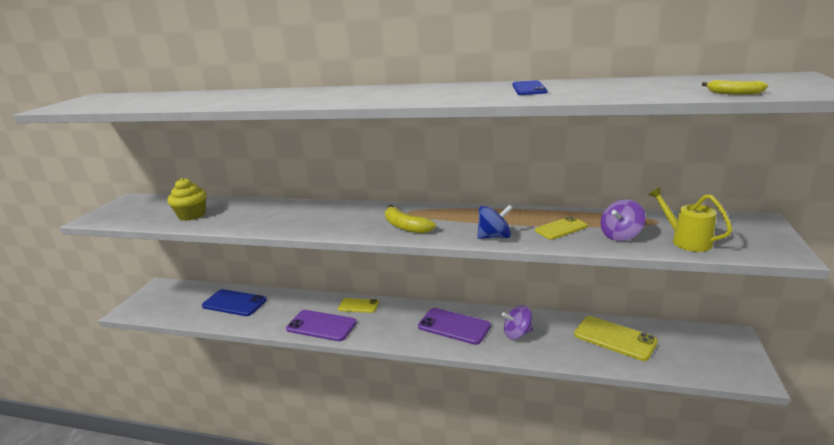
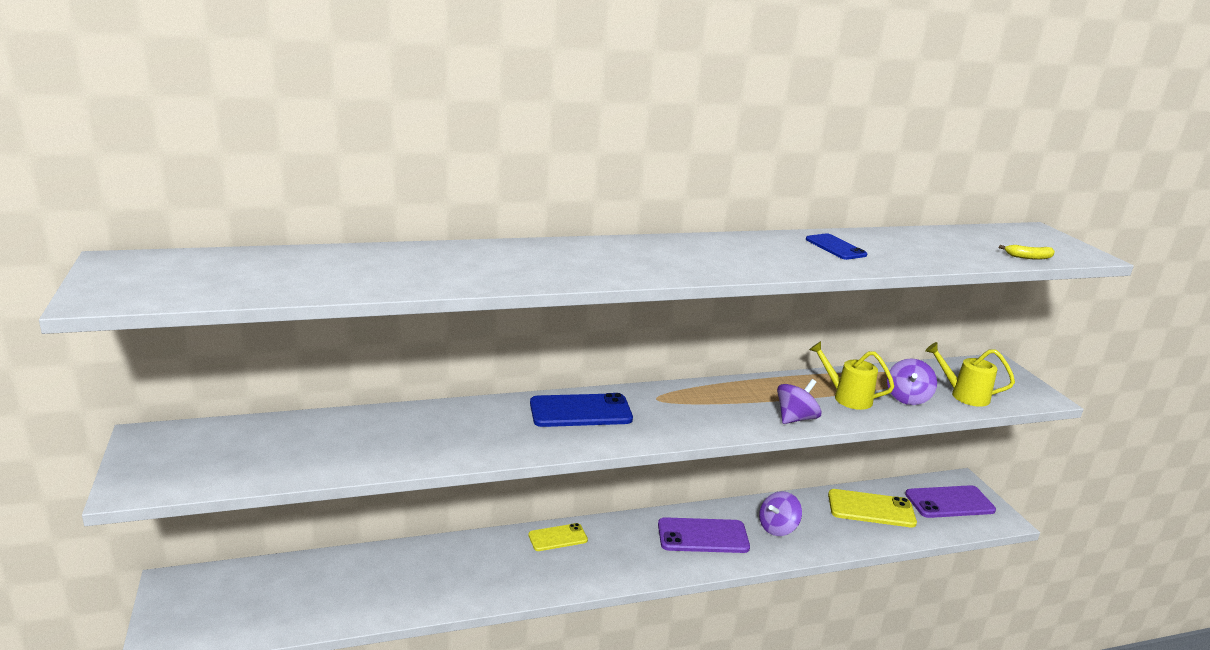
camera: 35 degrees left, 0 degrees up
(192, 215) = (334, 449): yellow cupcake -> none
(234, 303) = (359, 578): blue phone -> blue phone (580, 411)
(321, 326) = (535, 578): purple phone -> purple phone (949, 502)
(405, 226) = (682, 420): yellow banana -> none
(494, 237) = (795, 418): blue spinning top -> purple spinning top
(561, 228) = (847, 397): yellow phone -> yellow watering can

